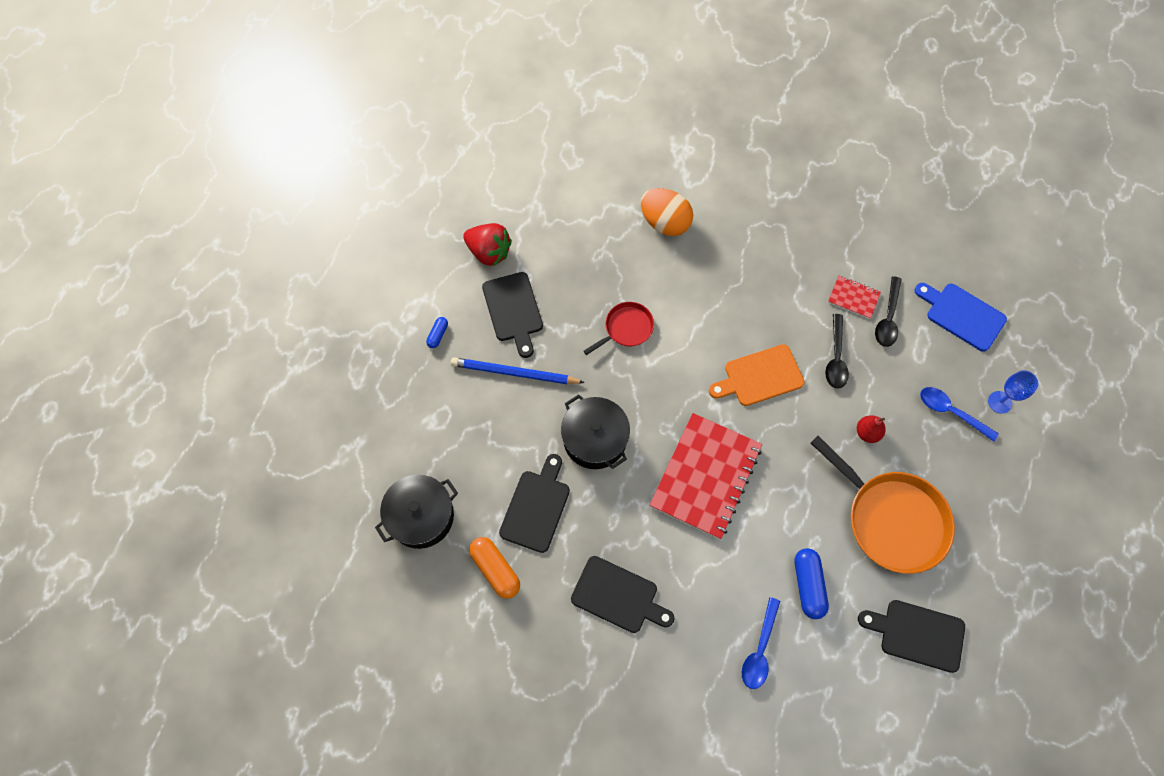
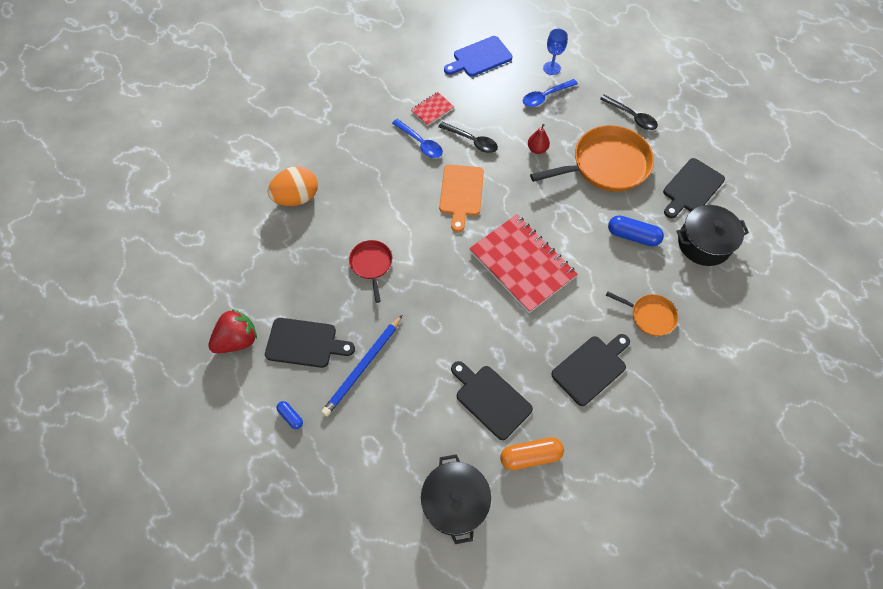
camera: 65 degrees left, 5 degrees down
(595, 439) = (454, 329): black pot -> black pot (704, 243)
(713, 639) = (650, 316): none -> orange pan
(759, 649) = (668, 288): blue spoon -> blue spoon (420, 143)
(888, 318) = (459, 98): black spoon -> black spoon (631, 117)

